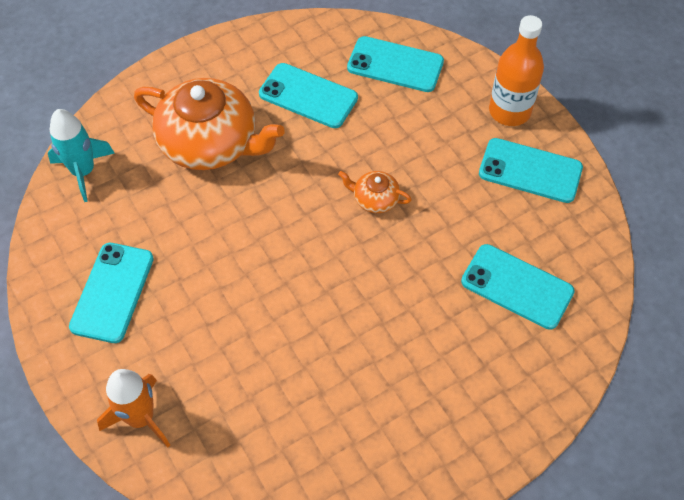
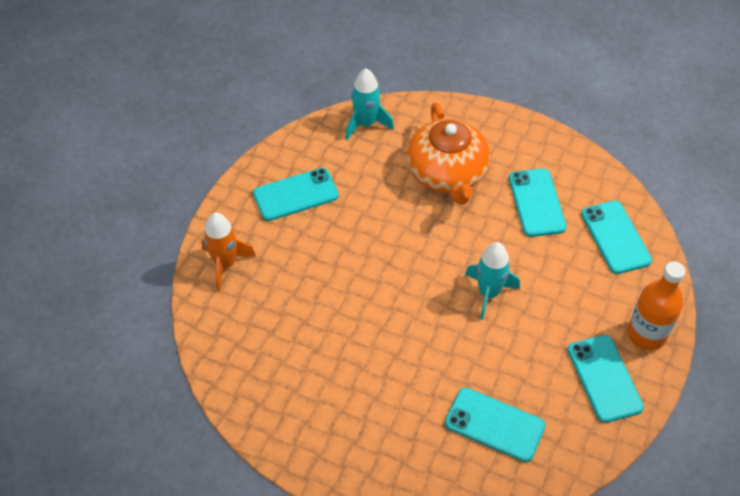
camera: 55 degrees right, 5 degrees down
(375, 199) = (489, 293): orange teapot -> turquoise rocket
(517, 287) = (494, 425): turquoise phone -> turquoise phone turned 60 degrees counterclockwise

